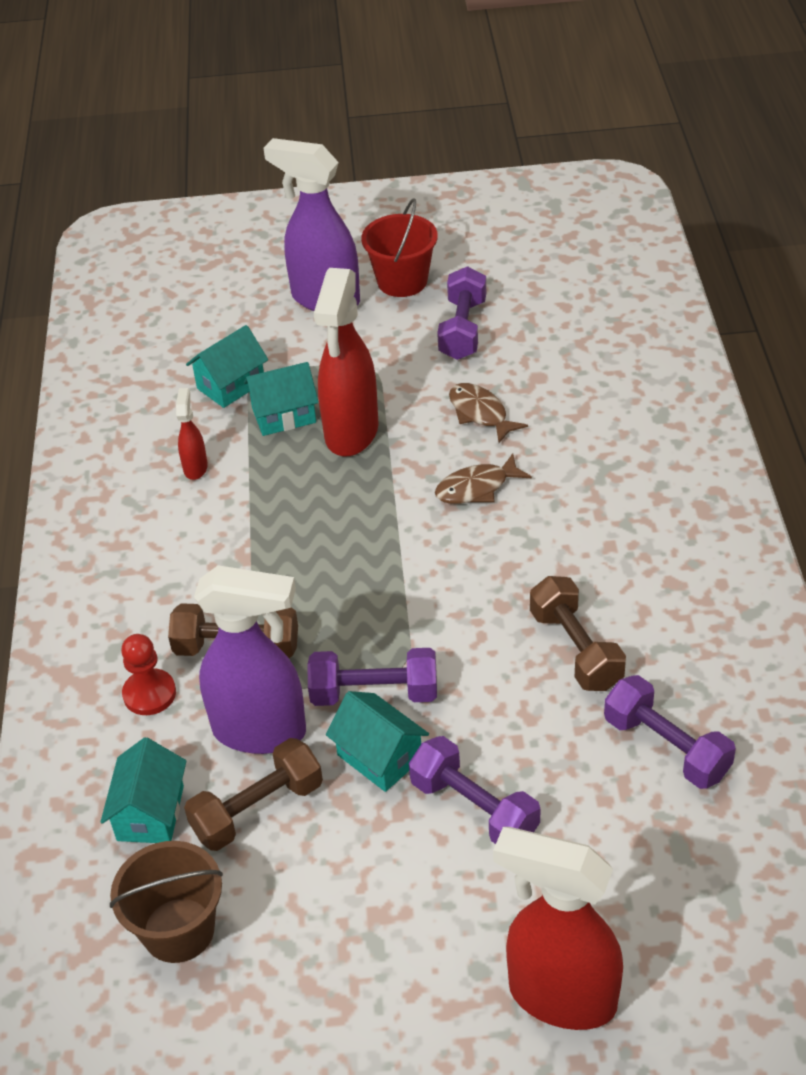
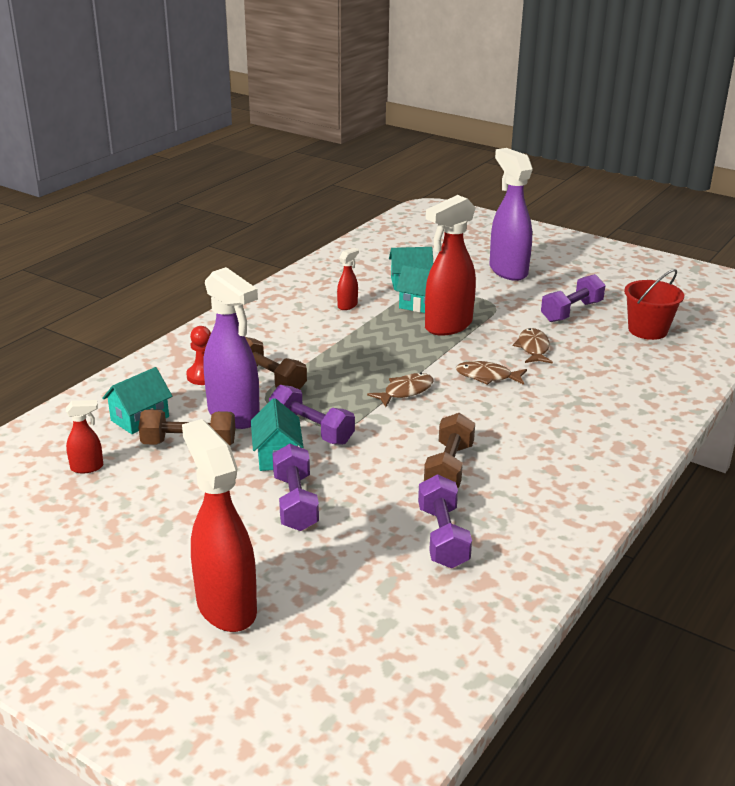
camera: 35 degrees right, 15 degrees down
(178, 930) = (87, 467): brown bucket -> red spray bottle
(402, 281) = (562, 280): red bucket -> red bucket (647, 330)
(413, 567) = (405, 391): none -> brown fish

